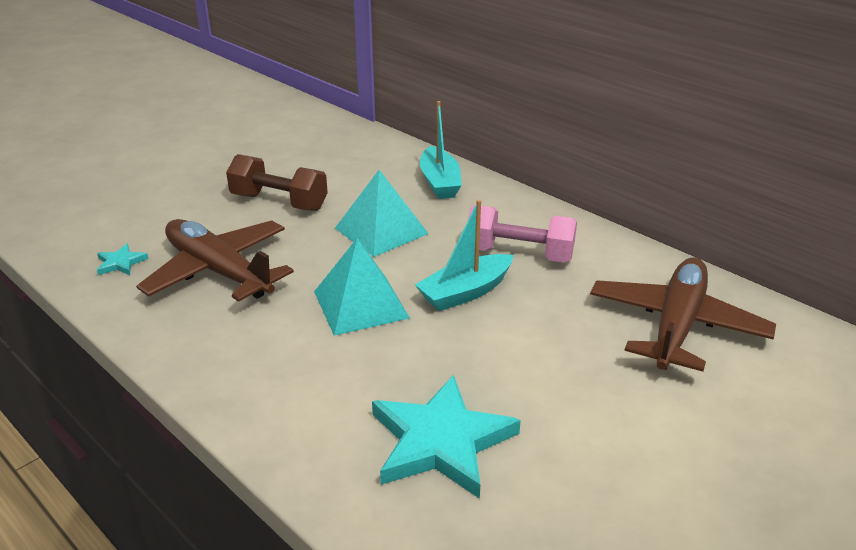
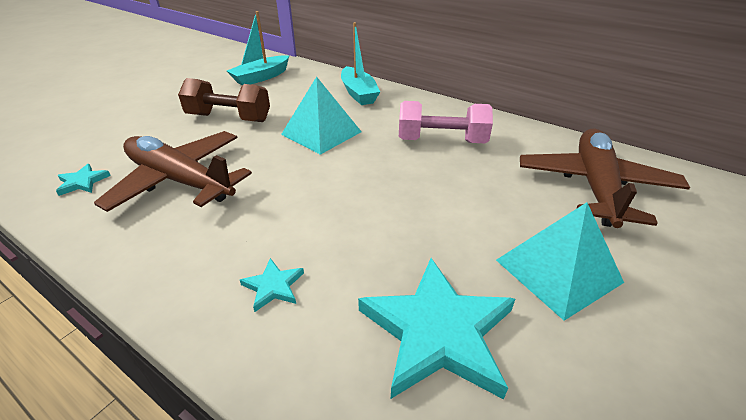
camera: 10 degrees left, 5 degrees up
(297, 384) = (273, 286): none -> turquoise star
(360, 304) = (319, 197): turquoise pyramid -> turquoise pyramid (558, 271)
(465, 292) = (409, 176): turquoise boat -> turquoise boat (261, 77)

